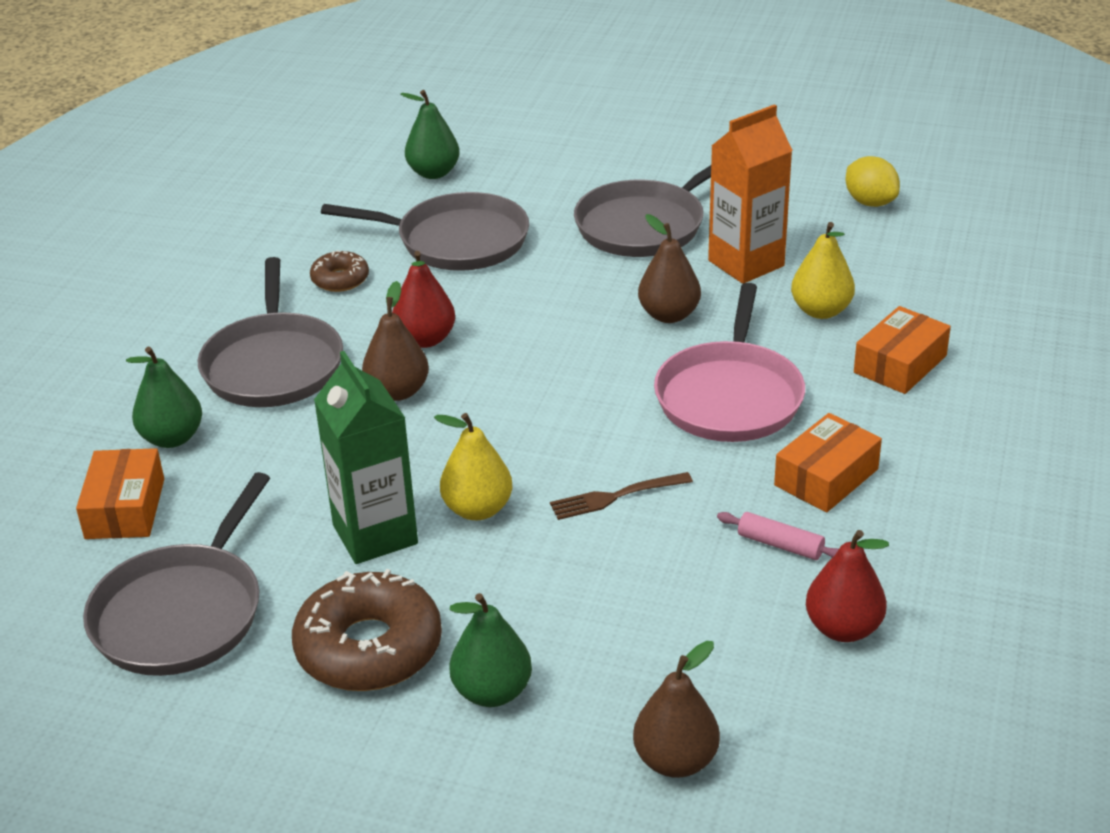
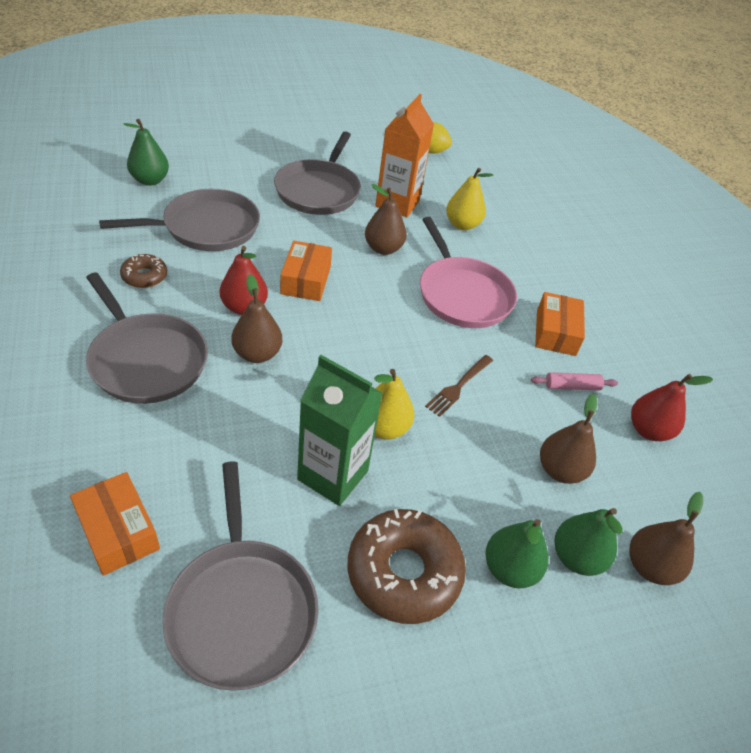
camera: 40 degrees left, 10 degrees up
(172, 438) = (110, 451): green pear -> green pear (576, 557)
(661, 625) = (560, 470): none -> brown pear
(900, 364) = (529, 248): orange box -> orange box (306, 280)

